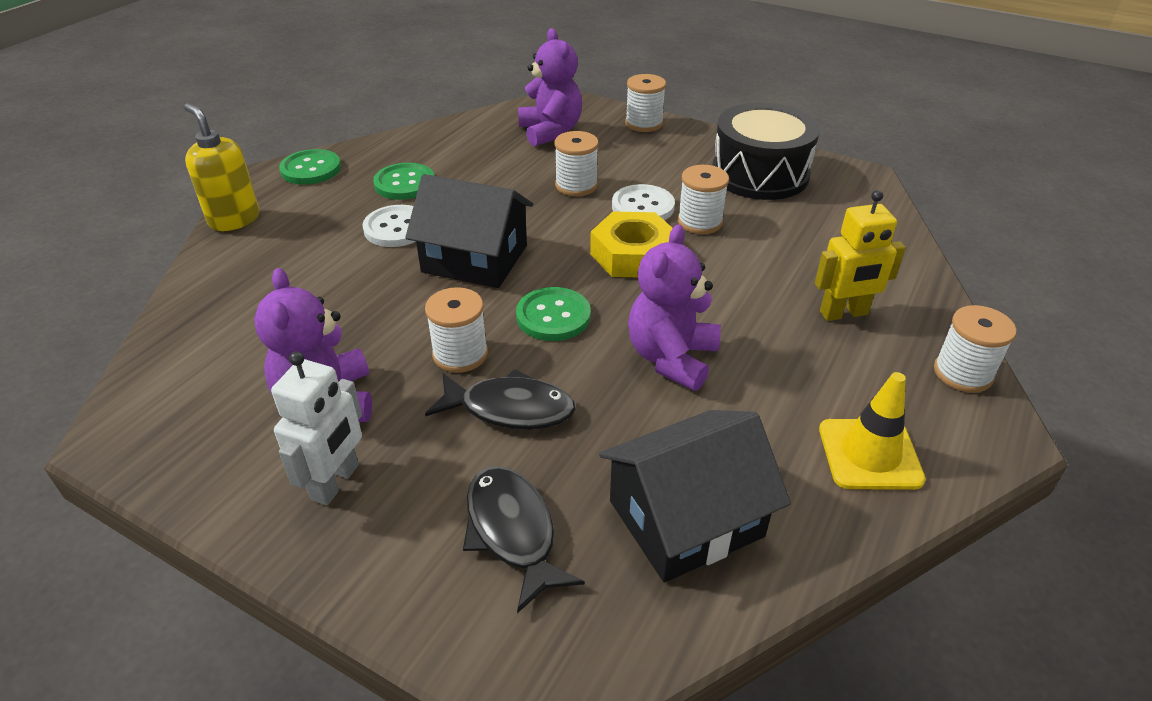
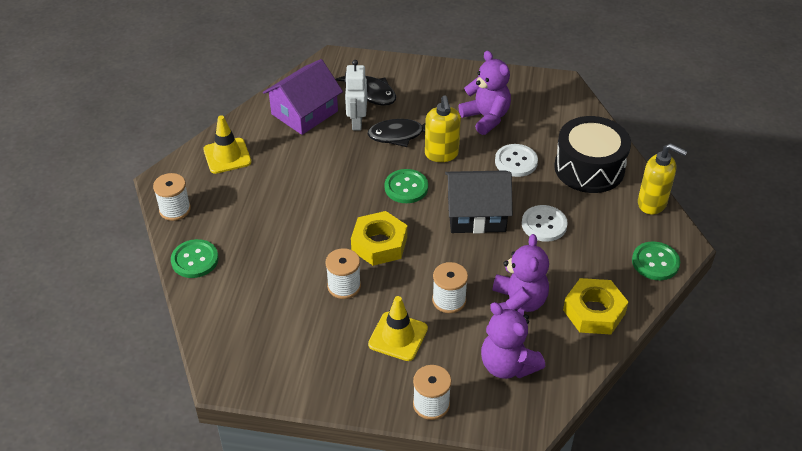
camera: 160 degrees right, 5 degrees up
(336, 482) = (453, 91): white robot -> white robot (357, 122)
(404, 183) = (575, 267): green button -> green button (195, 260)
(425, 148) = (594, 312): none -> yellow nut
(460, 354) = (441, 154): white spool -> yellow soap dispenser
(643, 206) = (390, 291): white button -> white button (516, 161)
(653, 170) = (398, 336): none -> yellow traffic cone
(671, 358) = (332, 179): purple teddy bear -> purple teddy bear (517, 304)
(686, 518) = (304, 113): black house -> purple house
(760, 174) = (310, 356): black drum -> black drum (589, 168)
(844, 313) = (239, 232): yellow robot -> none

